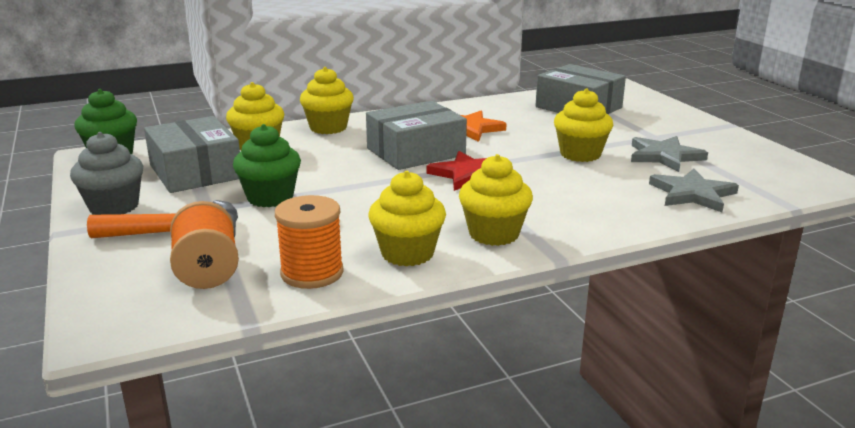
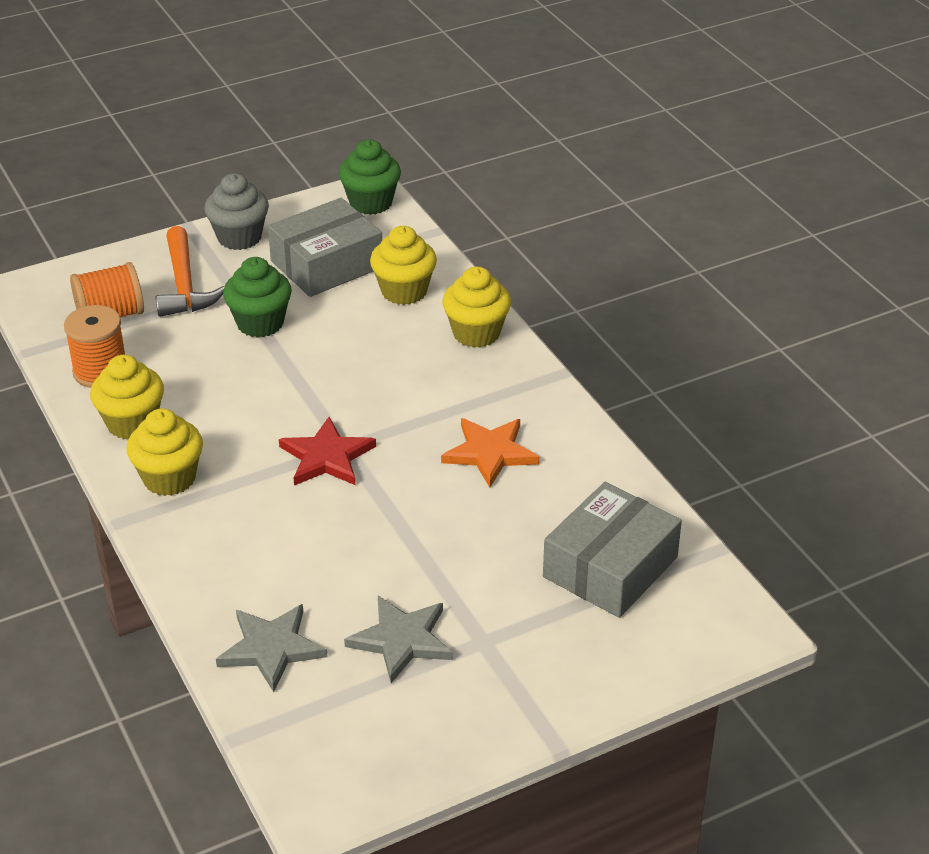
camera: 85 degrees right, 15 degrees up
(415, 152) = (398, 411): grey box -> none
(580, 154) = (402, 556): yellow cupcake -> none

